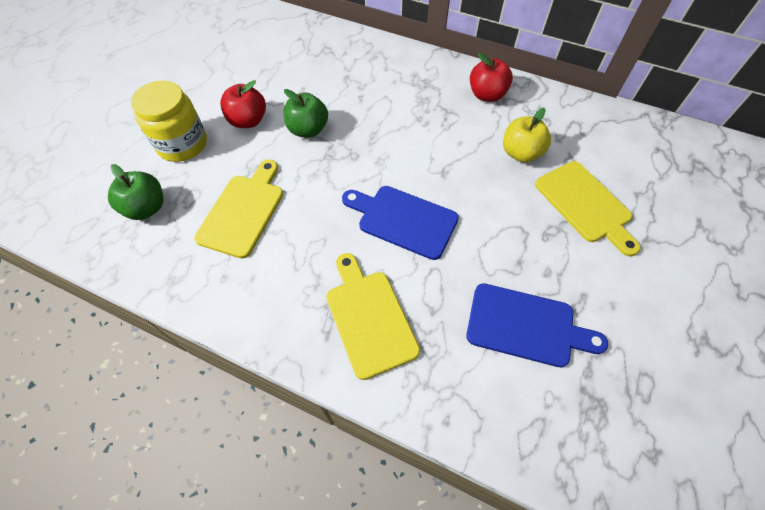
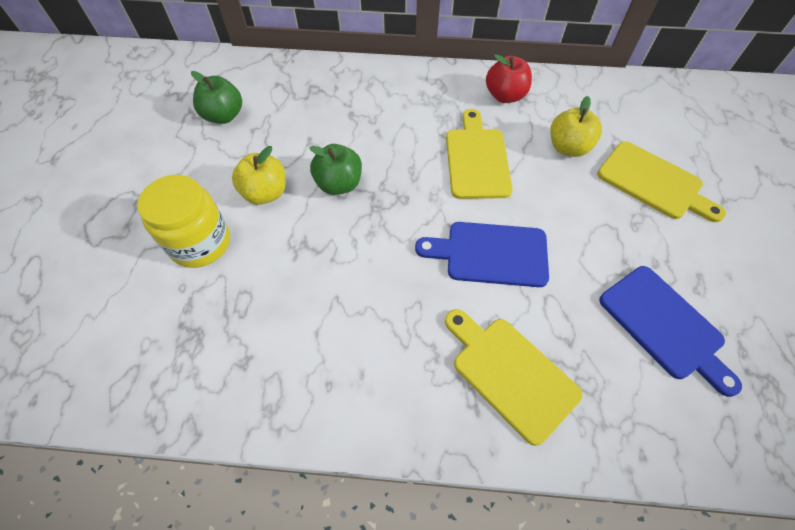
camera: 20 degrees left, 0 degrees up
(146, 208) = (194, 333): green apple -> green apple (224, 116)
(243, 211) = (312, 300): yellow cutting board -> yellow cutting board (476, 159)
(248, 121) = (265, 193): red apple -> yellow apple
(526, 325) = (664, 325): blue cutting board -> blue cutting board turned 60 degrees clockwise

